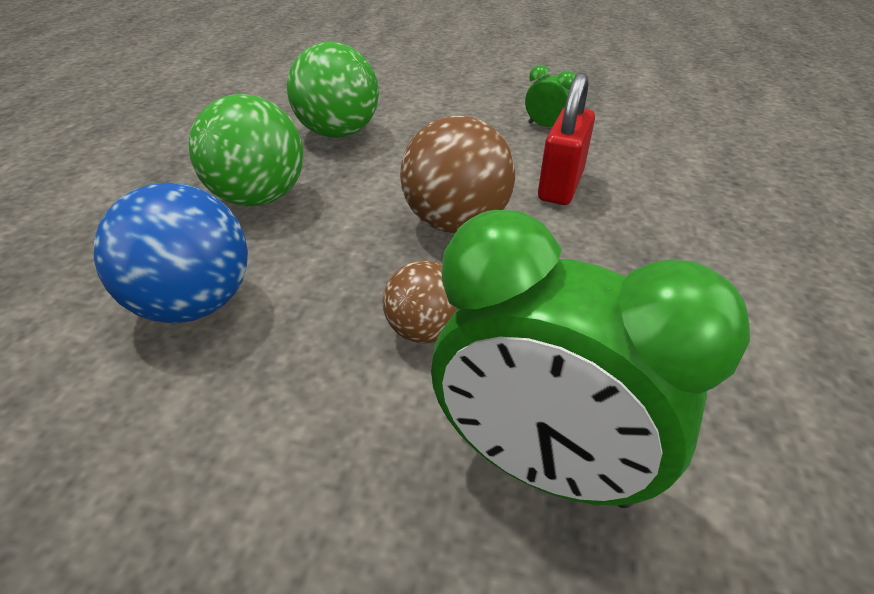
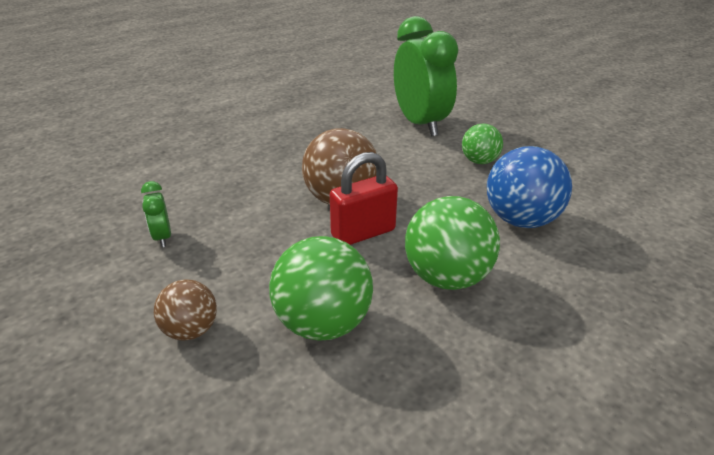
camera: 140 degrees left, 5 degrees down
(323, 405) = (479, 161): none -> green ball
(424, 330) = (417, 165): brown ball -> brown ball (190, 330)
(560, 186) = (248, 192): red padlock -> red padlock (363, 233)

